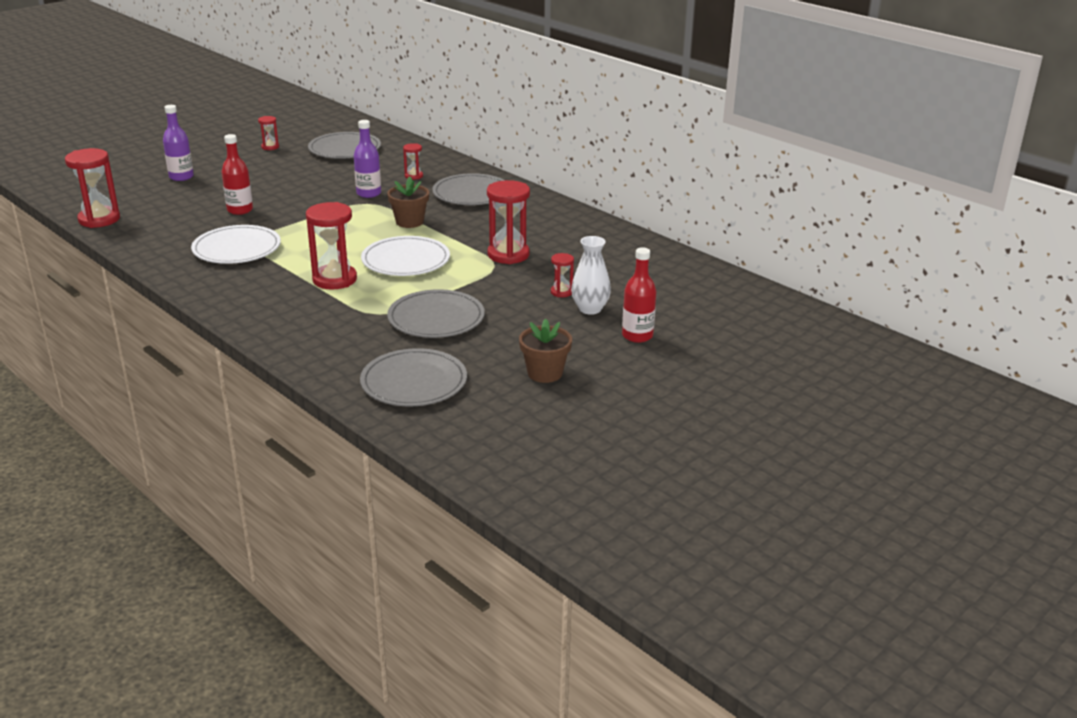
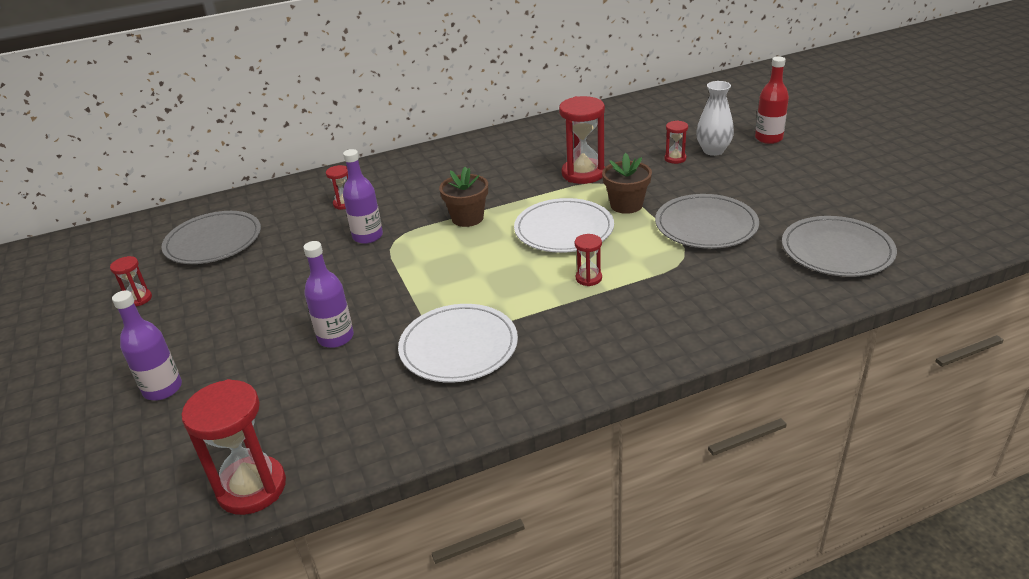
camera: 65 degrees left, 5 degrees up
(240, 210) = (336, 337): red bottle -> purple bottle
(334, 279) = (588, 278): red hourglass -> red hourglass, size x0.50
(471, 193) = (422, 176): grey plate -> none
(545, 373) = (828, 185): brown flower pot -> brown flower pot (626, 205)

